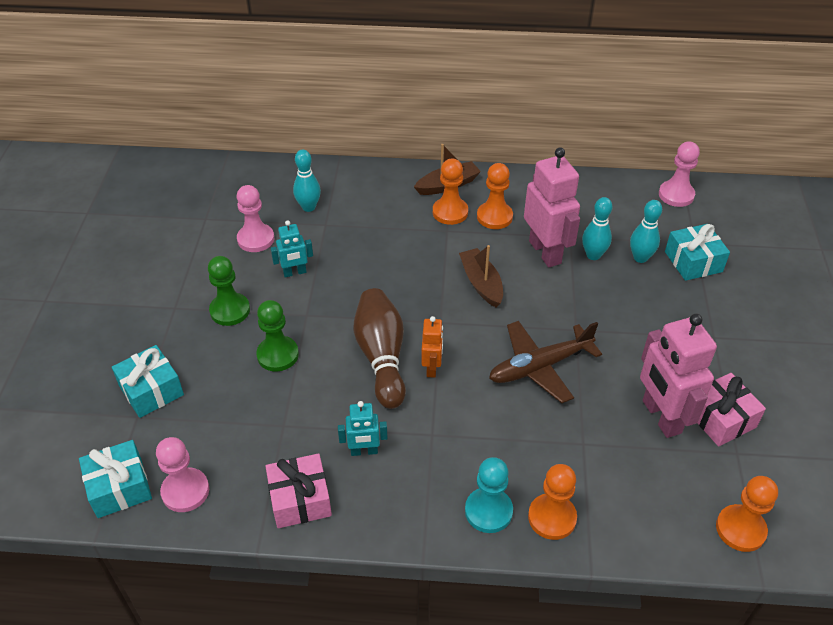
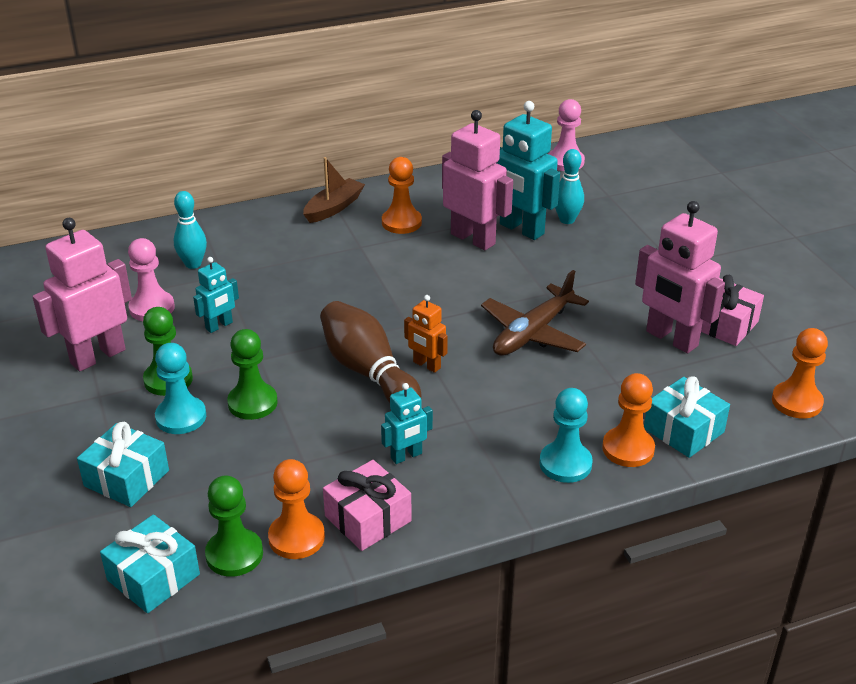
camera: 25 degrees left, 10 degrees down
(185, 491) = (234, 554): pink pawn -> green pawn
(193, 271) = (97, 356): none -> pink robot
(219, 349) = (181, 417): none -> turquoise pawn
(432, 367) = (426, 365): orange robot -> orange robot turned 150 degrees clockwise
(450, 212) = (353, 230): orange pawn -> orange pawn (296, 537)
(481, 283) = (427, 281): brown boat -> none
(593, 255) = (521, 229): turquoise bowling pin -> turquoise robot
(693, 262) = (617, 210): turquoise gift -> turquoise gift (683, 430)

